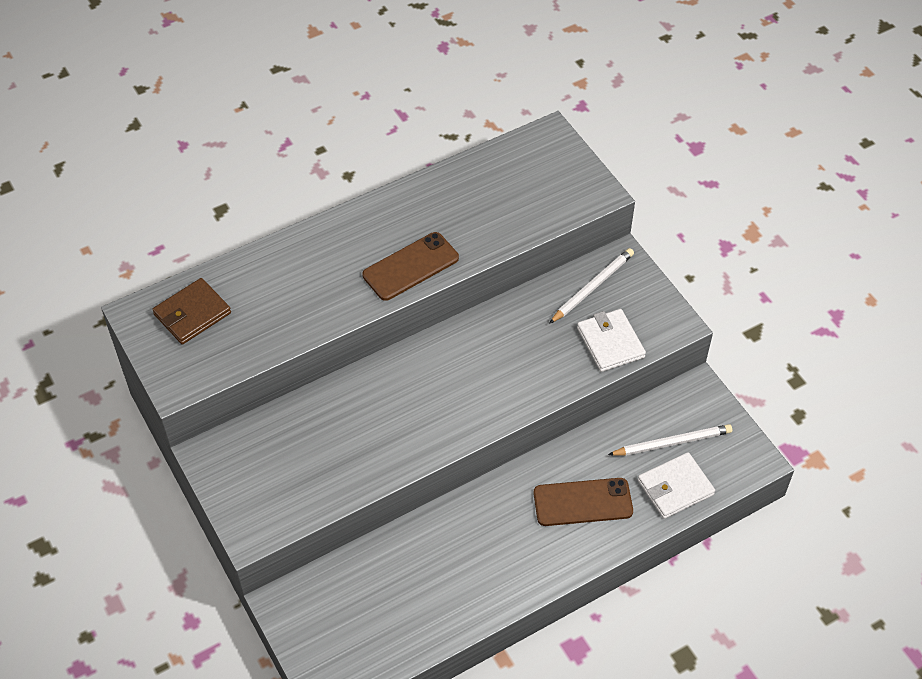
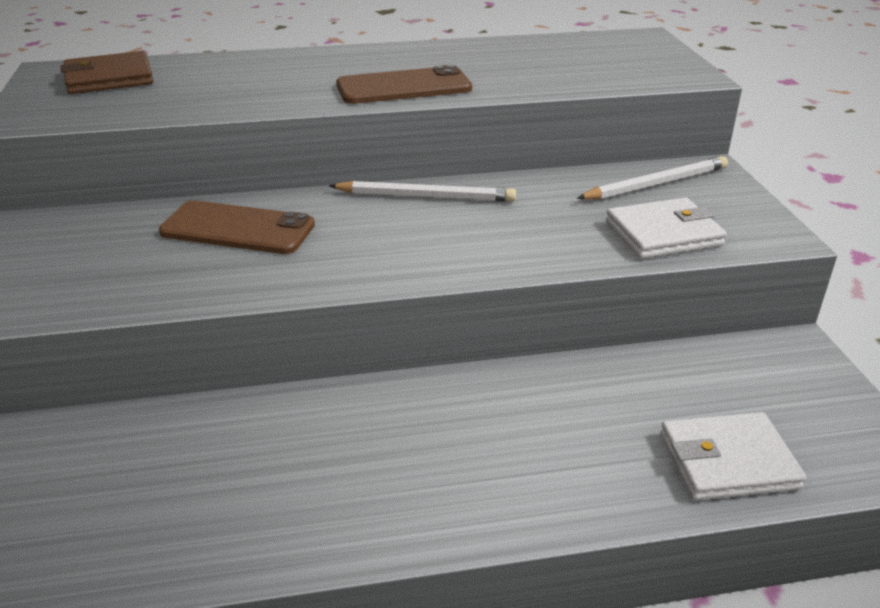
camera: 20 degrees right, 20 degrees down
(582, 502) = (551, 440): brown phone -> brown phone (238, 229)
(610, 342) = (663, 234): white wallet -> white wallet turned 75 degrees clockwise
(672, 442) = (737, 401): white pencil -> white pencil (426, 196)

